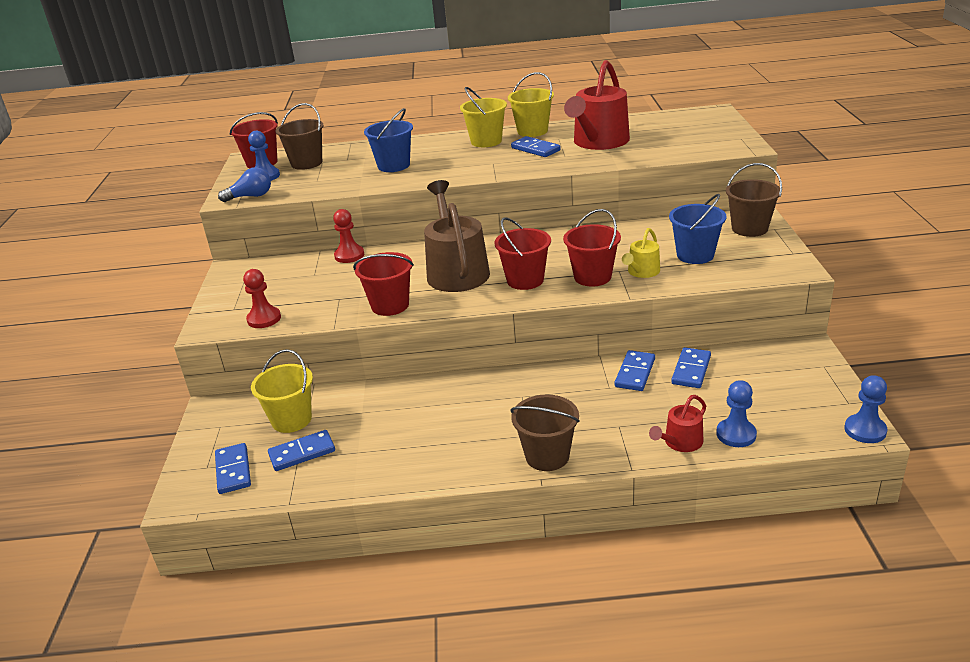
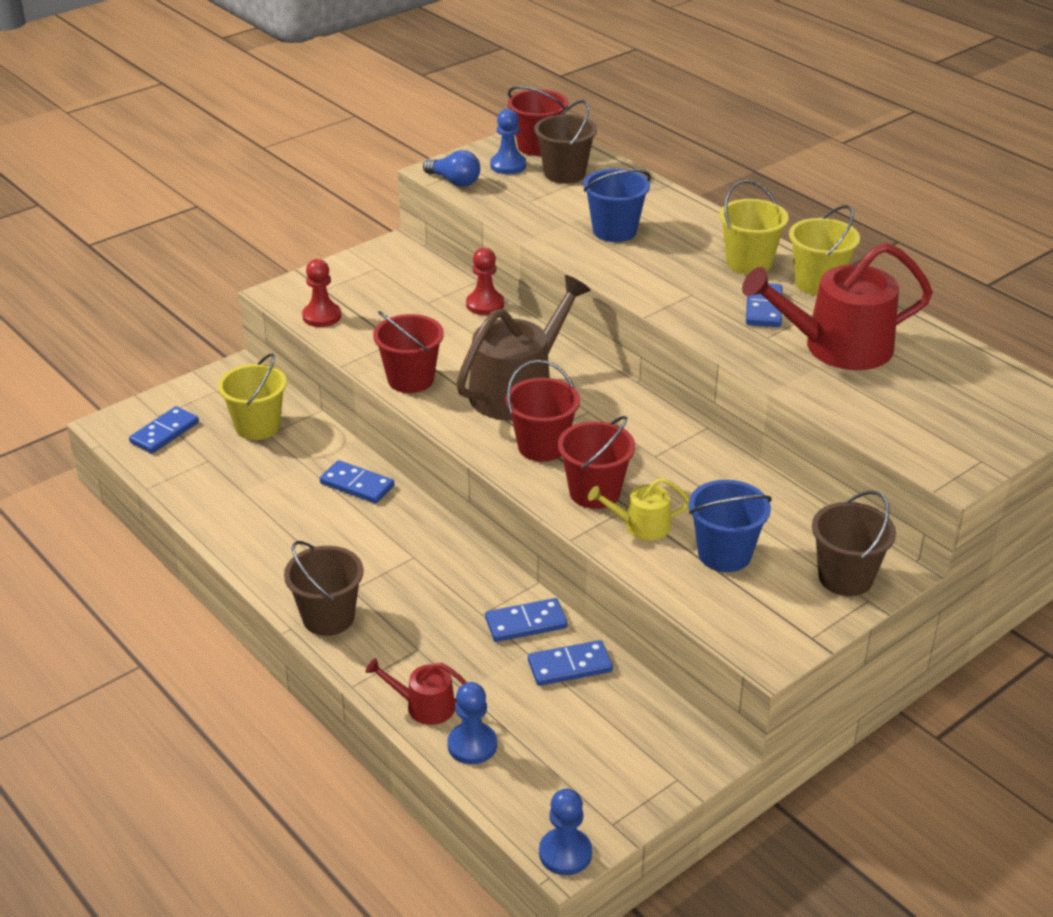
camera: 50 degrees right, 5 degrees up
(302, 453) = (216, 458): blue domino -> blue domino (357, 485)

